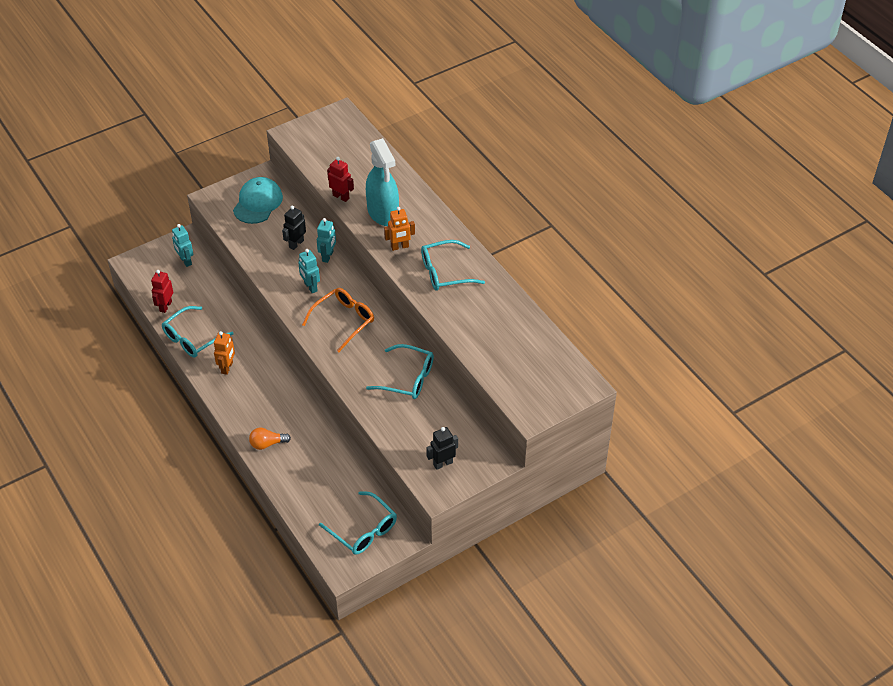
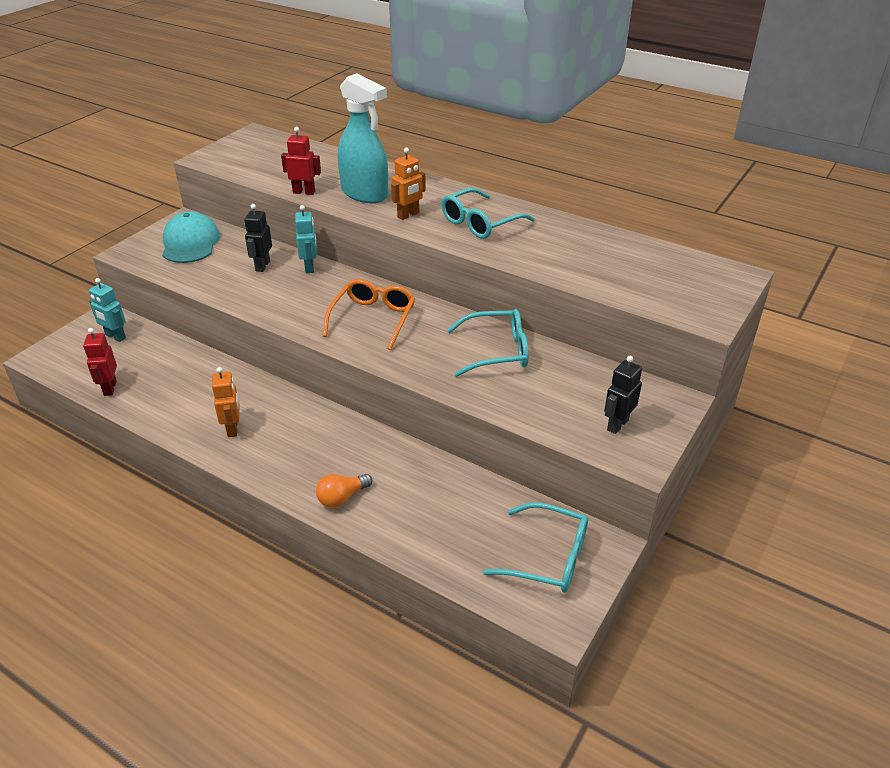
camera: 25 degrees left, 10 degrees down
(192, 338) = (166, 411): turquoise glasses -> none
(310, 287) = (307, 299): turquoise robot -> none

